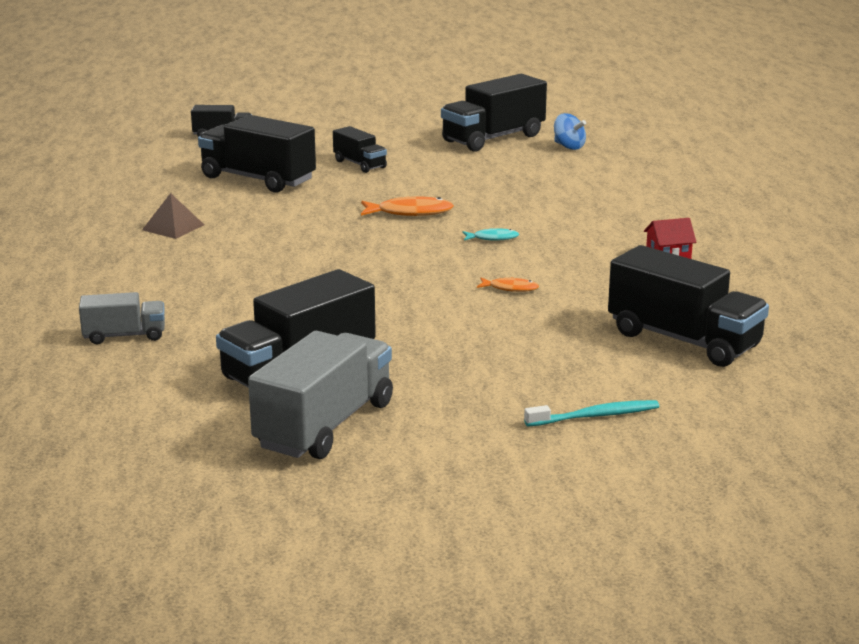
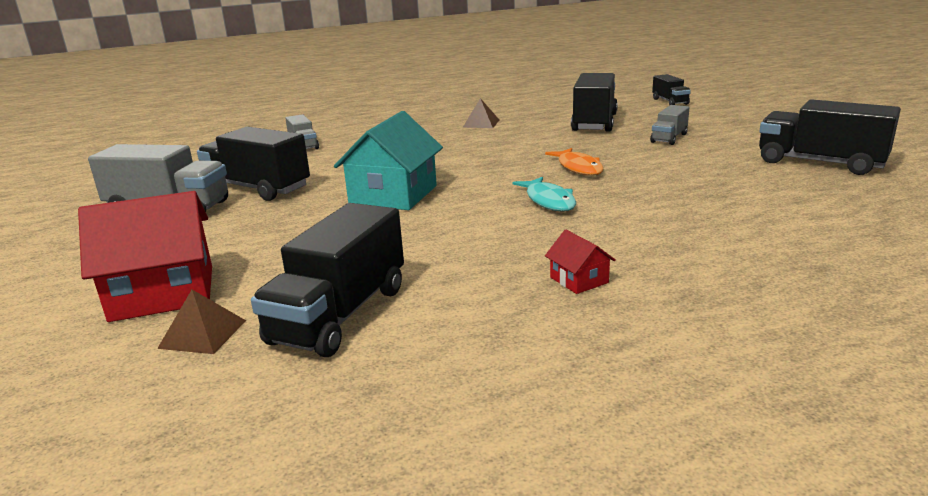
camera: 75 degrees right, 0 degrees up
(360, 164) = (669, 138): black truck -> grey truck
(407, 298) = (393, 195): none -> turquoise house
(492, 238) = (548, 201): turquoise fish -> turquoise fish, size x1.72
(510, 288) = (434, 223): orange fish -> none
(568, 147) = (858, 192): blue spinning top -> none
(595, 416) = (163, 293): turquoise toothbrush -> red house
(692, 395) = (202, 334): none -> brown pyramid

